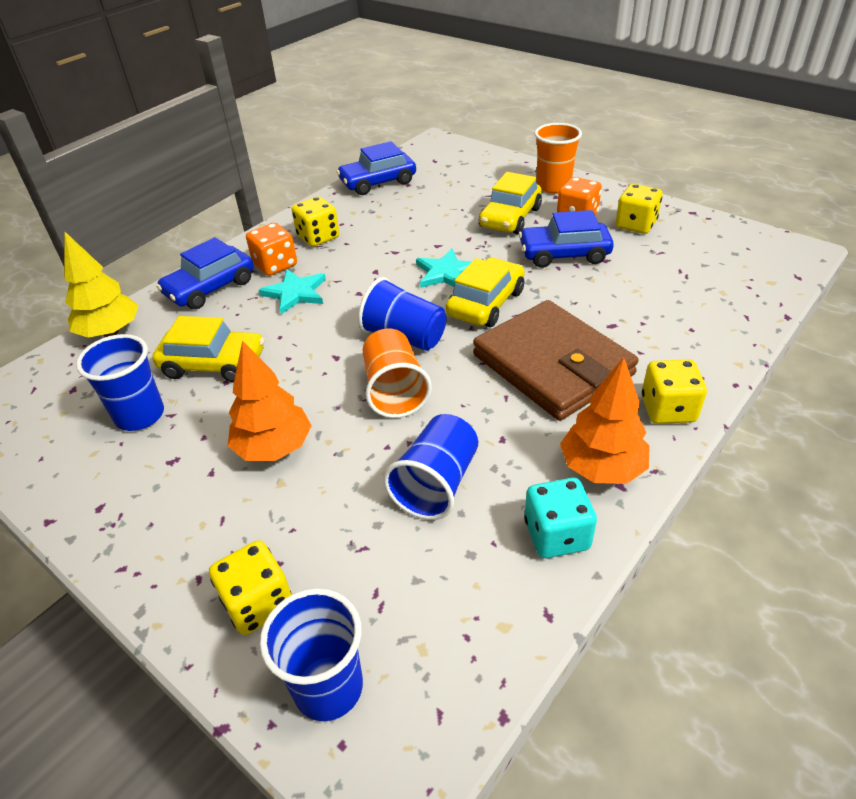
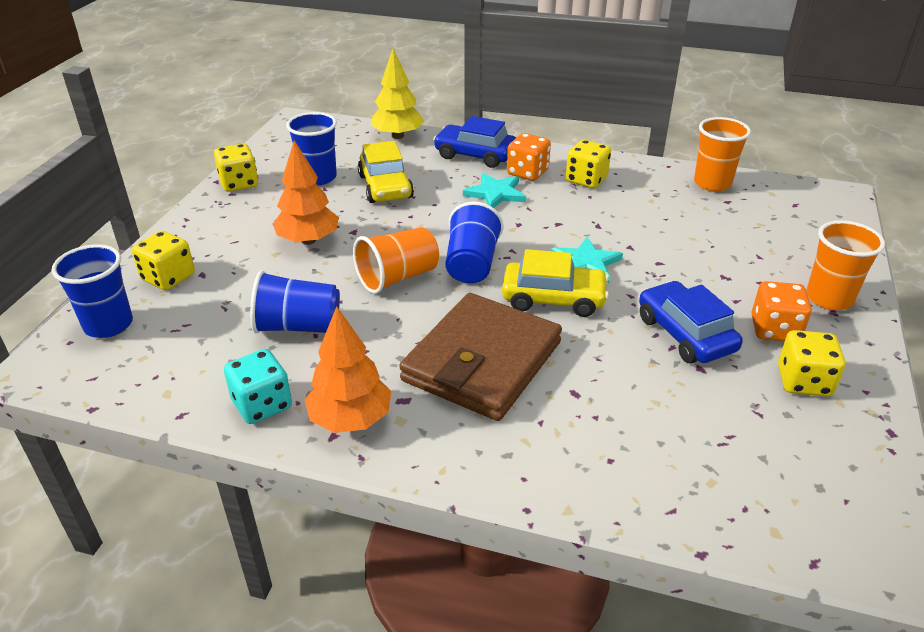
camera: 65 degrees right, 5 degrees down
(378, 182) = (712, 183): blue car -> orange cup
(510, 218) = (725, 281): yellow car -> none
(668, 409) = (455, 455): yellow dice -> yellow dice (239, 183)

